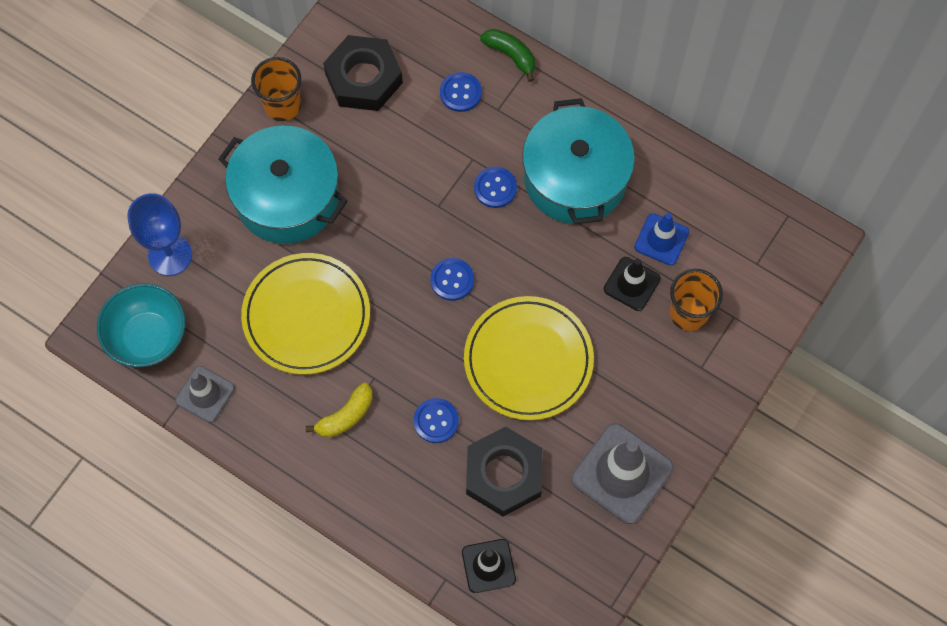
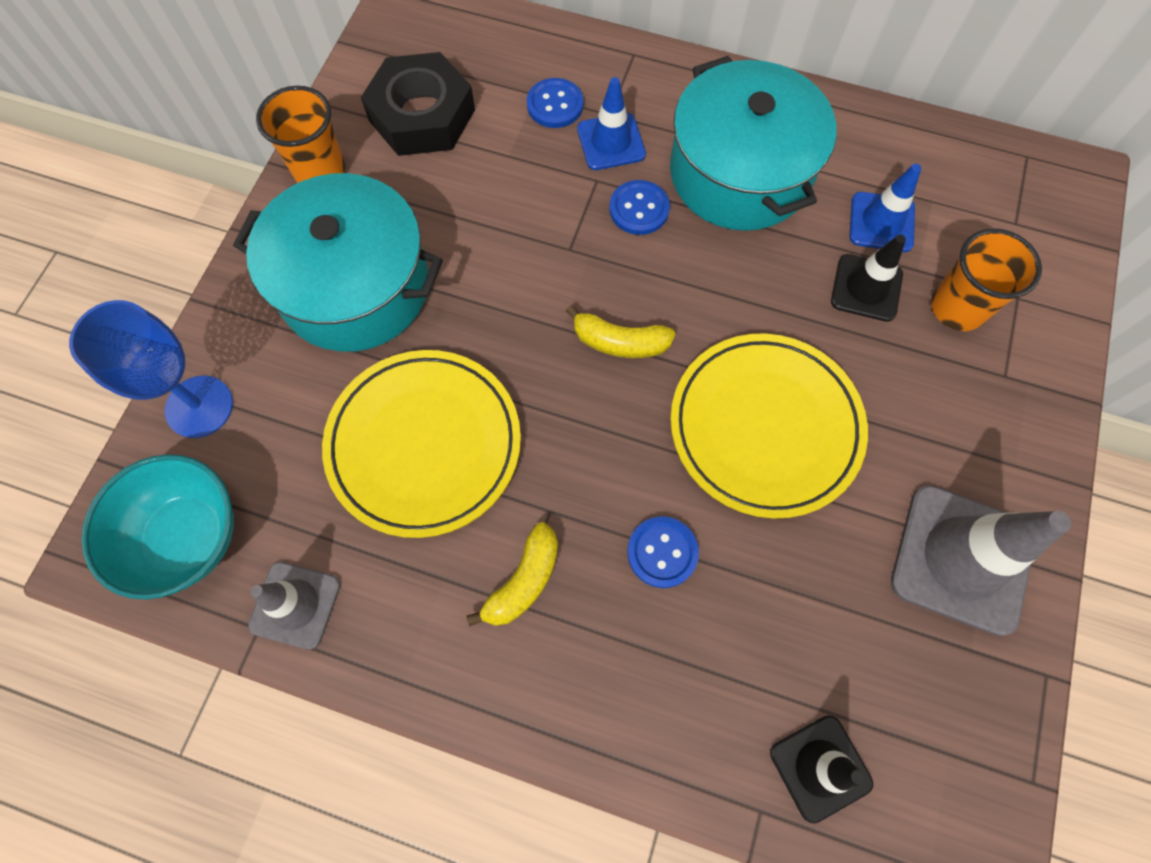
camera: 15 degrees left, 0 degrees up
(452, 280) = (620, 342): blue button -> yellow banana
(491, 132) = (611, 142): none -> blue traffic cone
(504, 474) = (791, 608): black nut -> none
(510, 55) = (605, 49): green banana -> none

